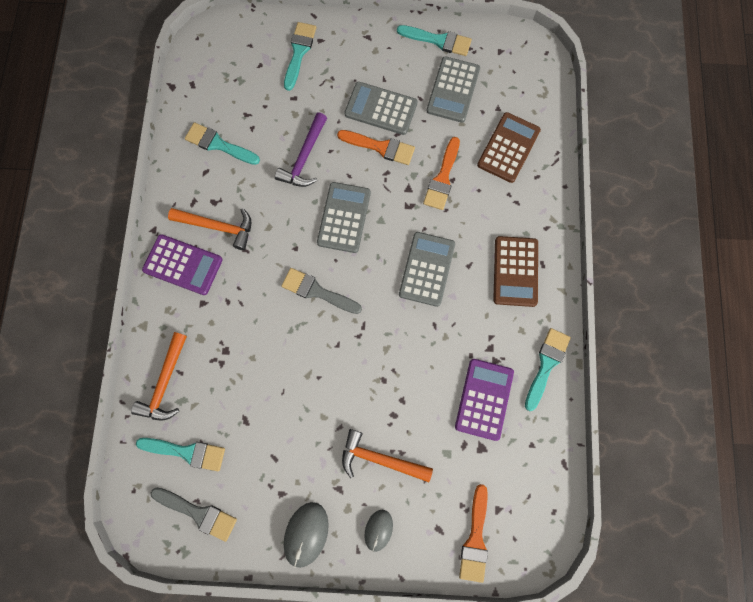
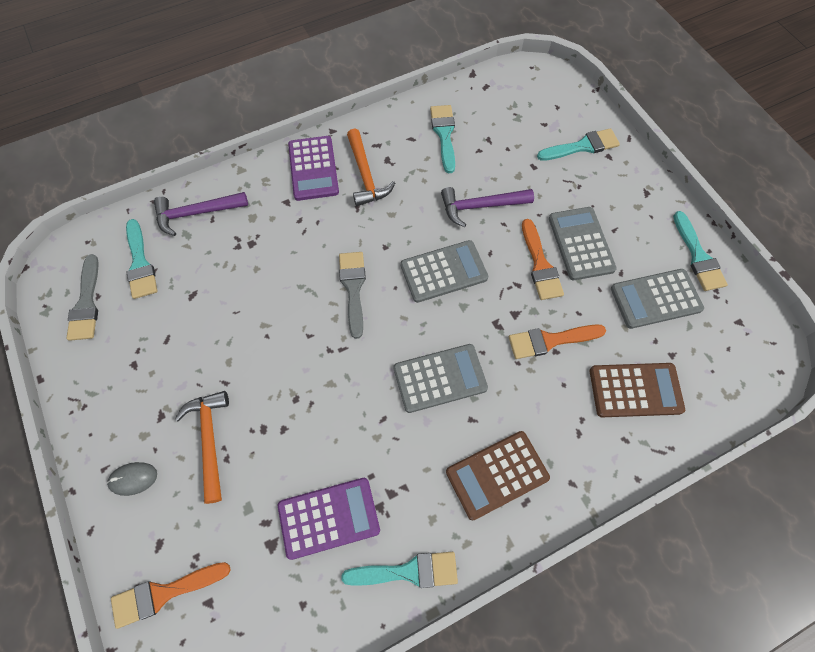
camera: 60 degrees right, 10 degrees down
(165, 383) = (196, 213): orange hammer -> purple hammer
(306, 534) = (102, 409): grey mouse -> none

